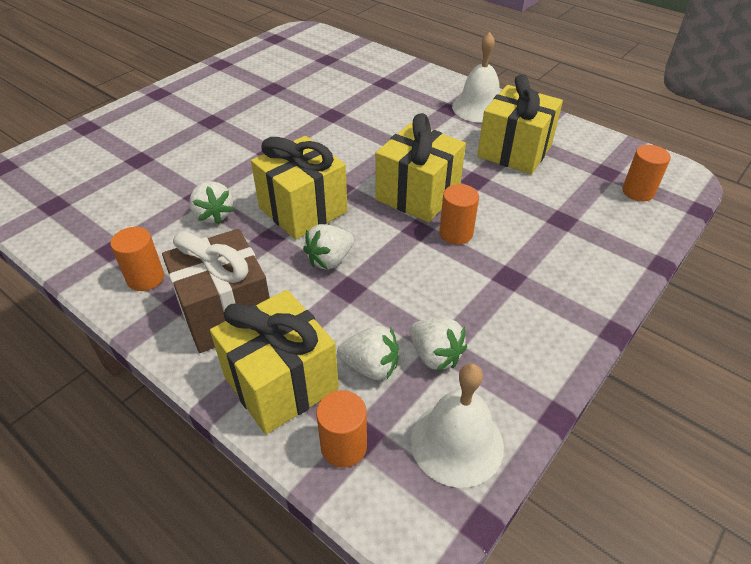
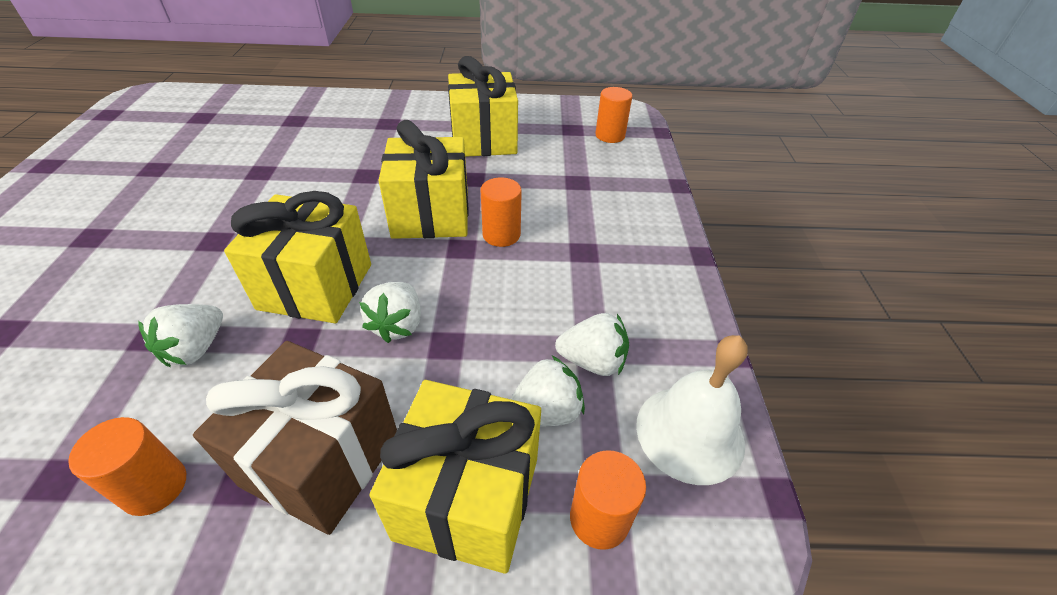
camera: 40 degrees left, 0 degrees up
(213, 215) = (195, 349): white strawberry -> white strawberry turned 90 degrees clockwise
(478, 108) = (415, 113): white bell -> none

